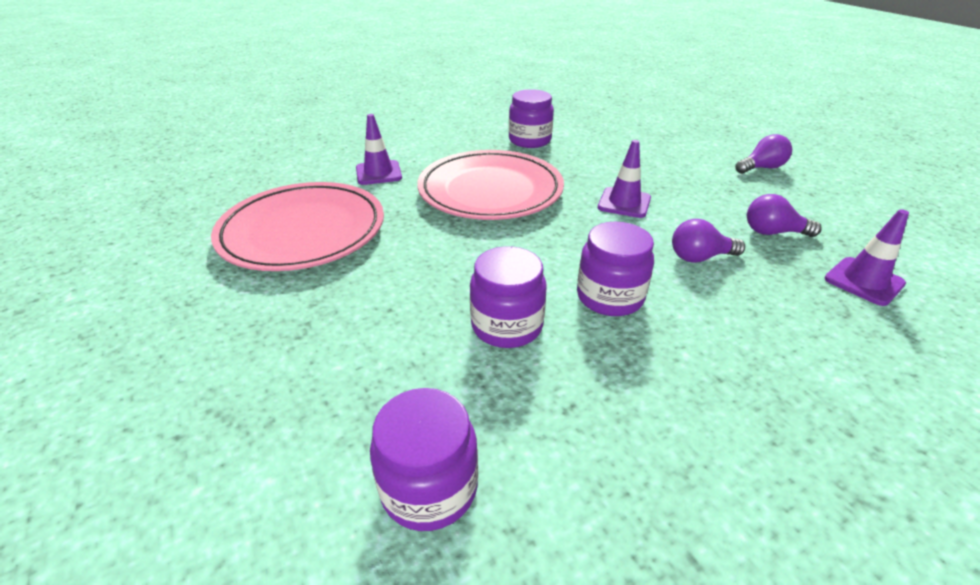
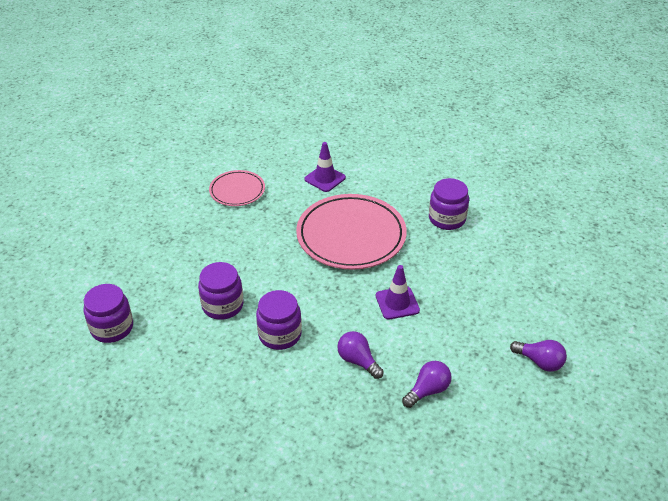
camera: 55 degrees right, 5 degrees up
(303, 232) = (237, 191): pink plate -> pink plate, size x0.54
(773, 232) = (428, 390): purple light bulb -> purple light bulb turned 75 degrees clockwise
(864, 281) = (400, 450): purple traffic cone -> none

